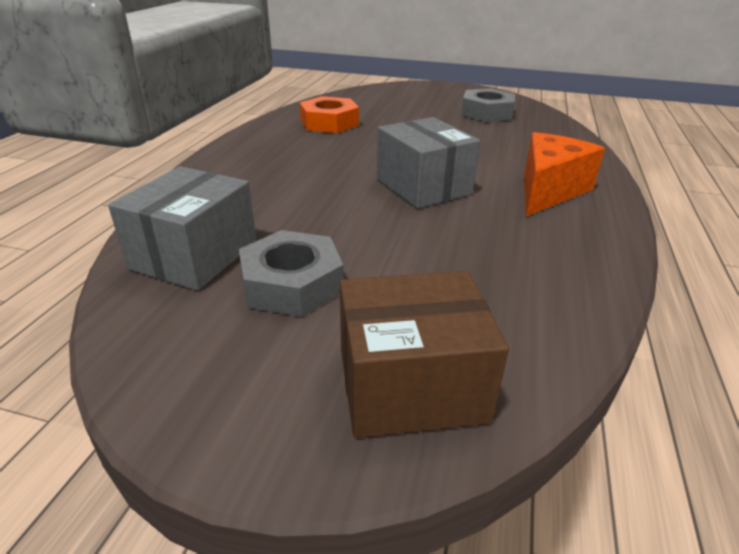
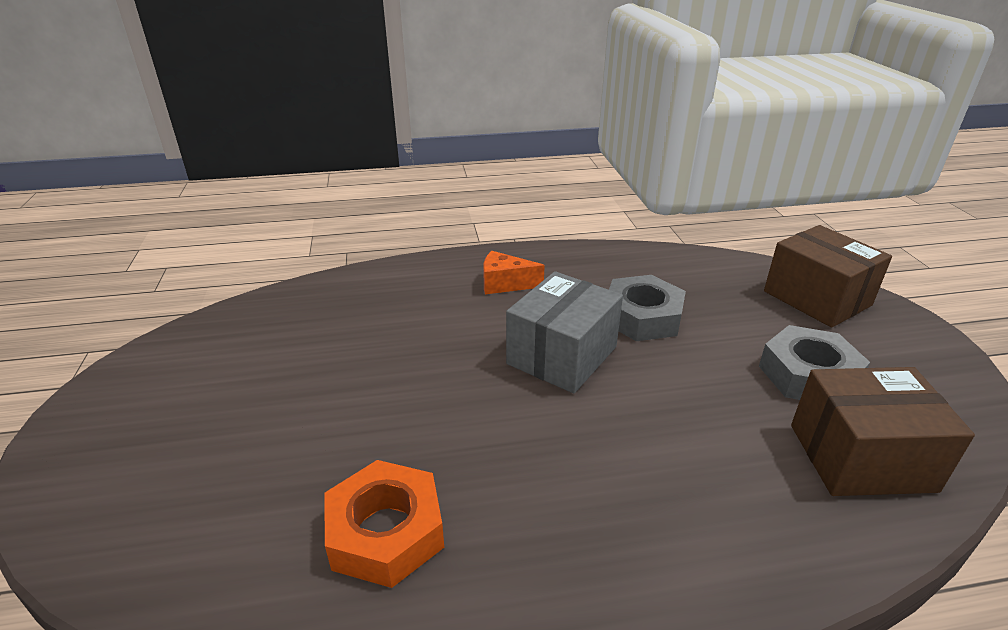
camera: 115 degrees left, 0 degrees up
(194, 255) = (861, 457): grey box -> brown box
(487, 113) = (252, 359): grey nut -> grey nut (642, 317)
(548, 190) = (505, 284): orange cheese -> orange cheese, size x0.59

